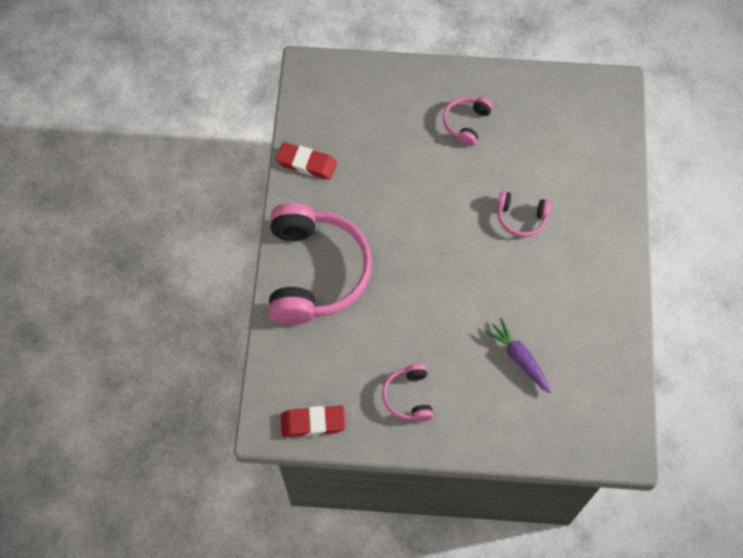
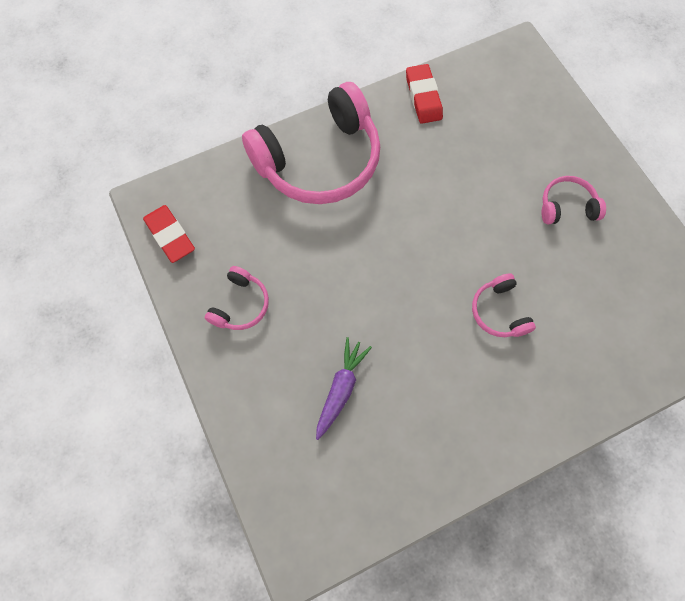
camera: 60 degrees right, 5 degrees up
(409, 397) = (240, 304): pink headphones -> pink headphones turned 150 degrees clockwise

